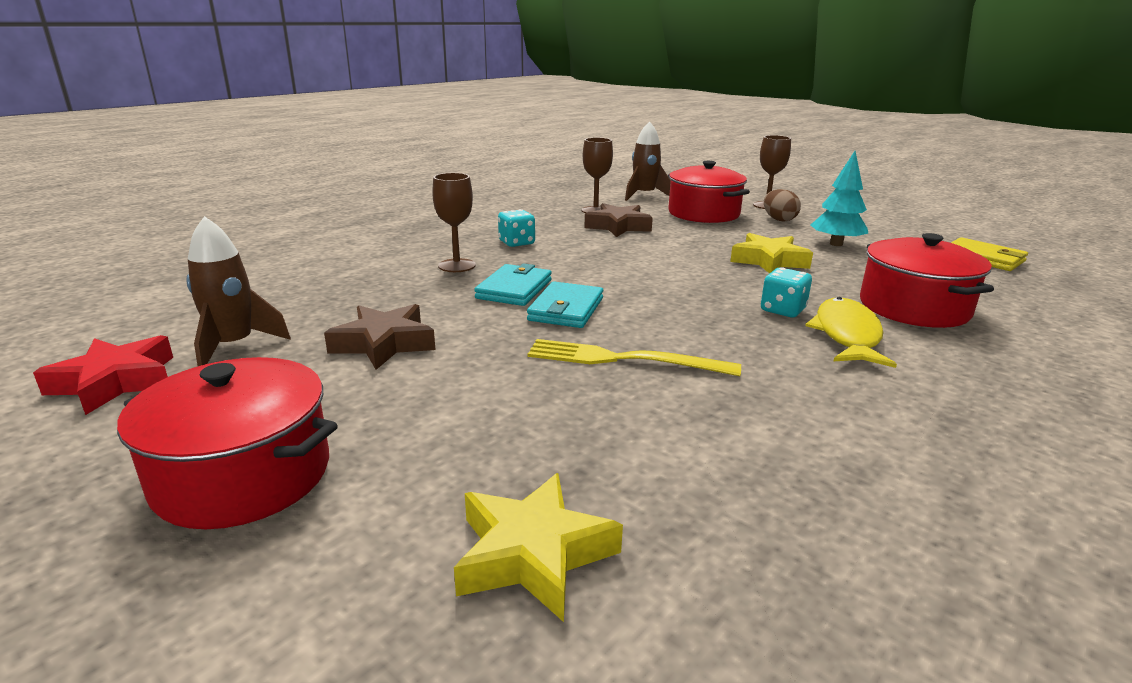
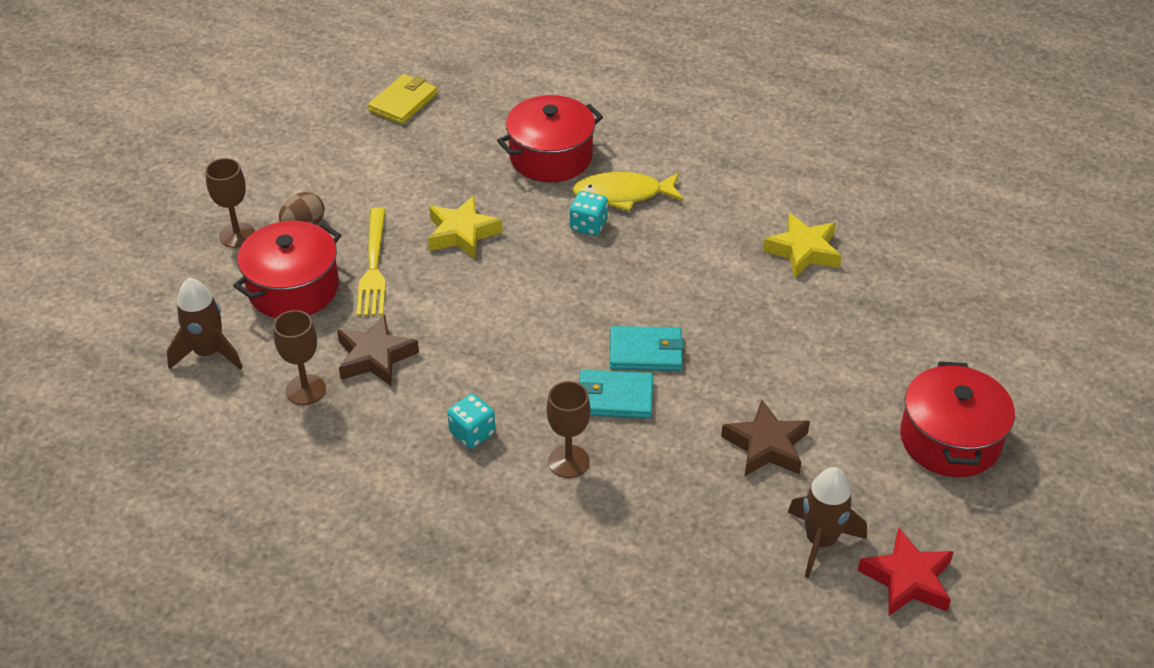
camera: 105 degrees left, 20 degrees up
(533, 554) = (931, 306): yellow star -> yellow star (803, 251)
(623, 359) = (721, 304): yellow fork -> yellow fork (373, 266)
(836, 244) = (389, 187): turquoise tree -> none

